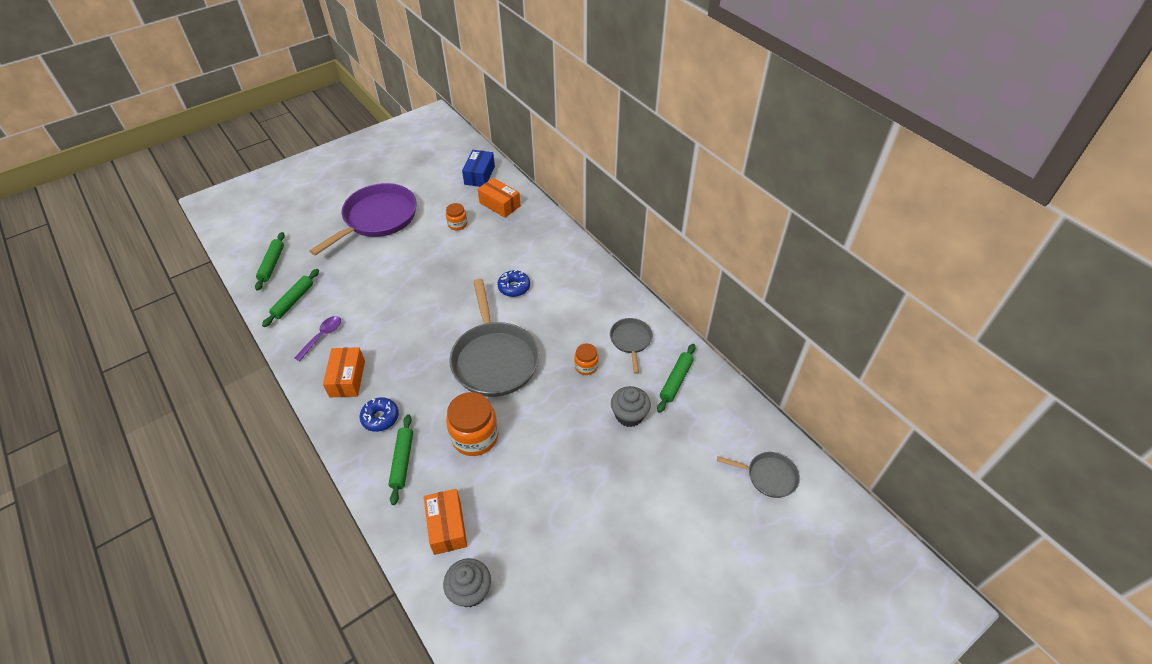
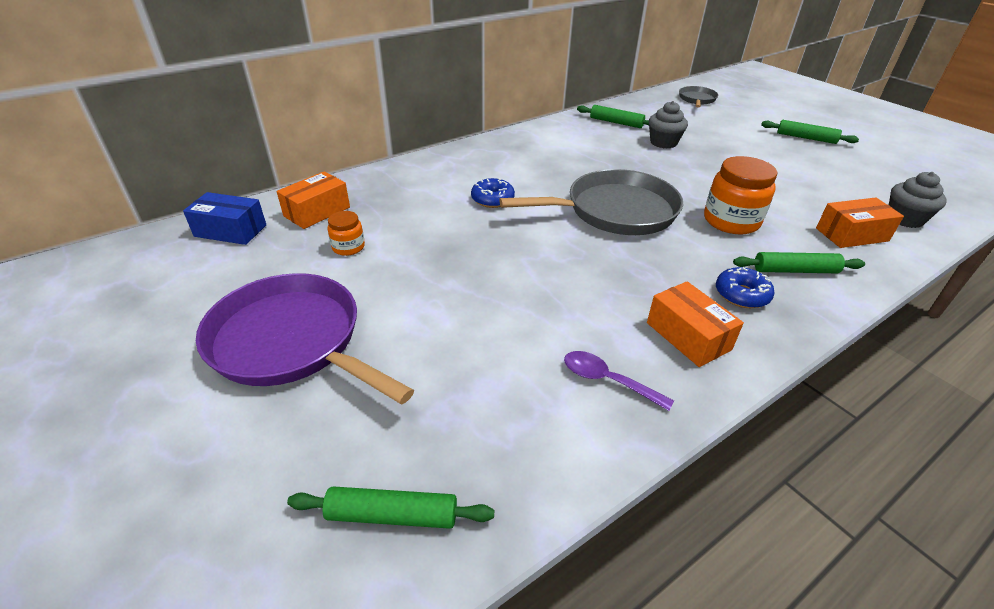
camera: 90 degrees left, 10 degrees down
(293, 301) = (518, 444): green rolling pin -> green rolling pin (806, 138)
(347, 378) = (688, 336): orange box -> orange box turned 60 degrees clockwise
(586, 366) = (610, 160): orange jar -> none
(631, 341) = (571, 138): grey pan -> none

